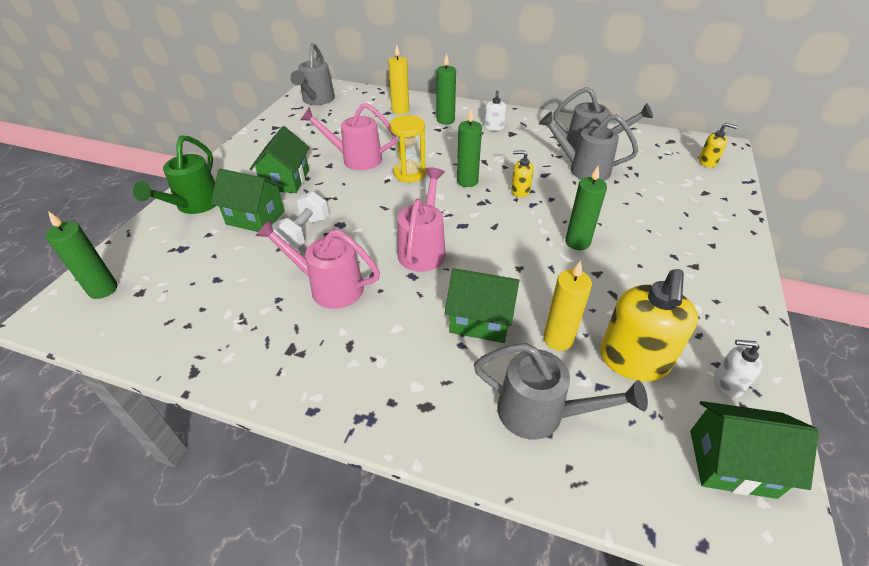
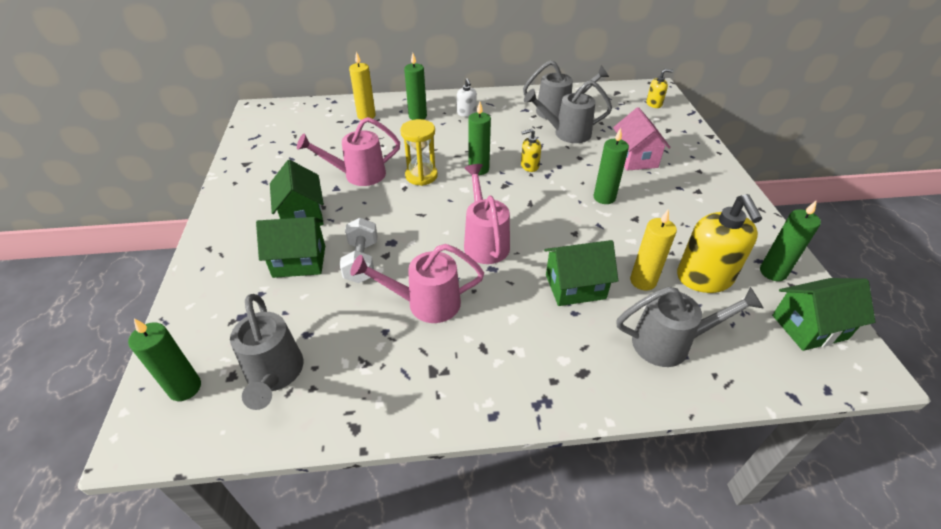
camera: 25 degrees left, 0 degrees up
(195, 205) = (220, 268): green watering can -> none
(317, 100) = (270, 124): grey watering can -> grey watering can (274, 375)
(642, 212) = (635, 158): none -> pink house
(727, 383) = (773, 272): white soap dispenser -> green candle

